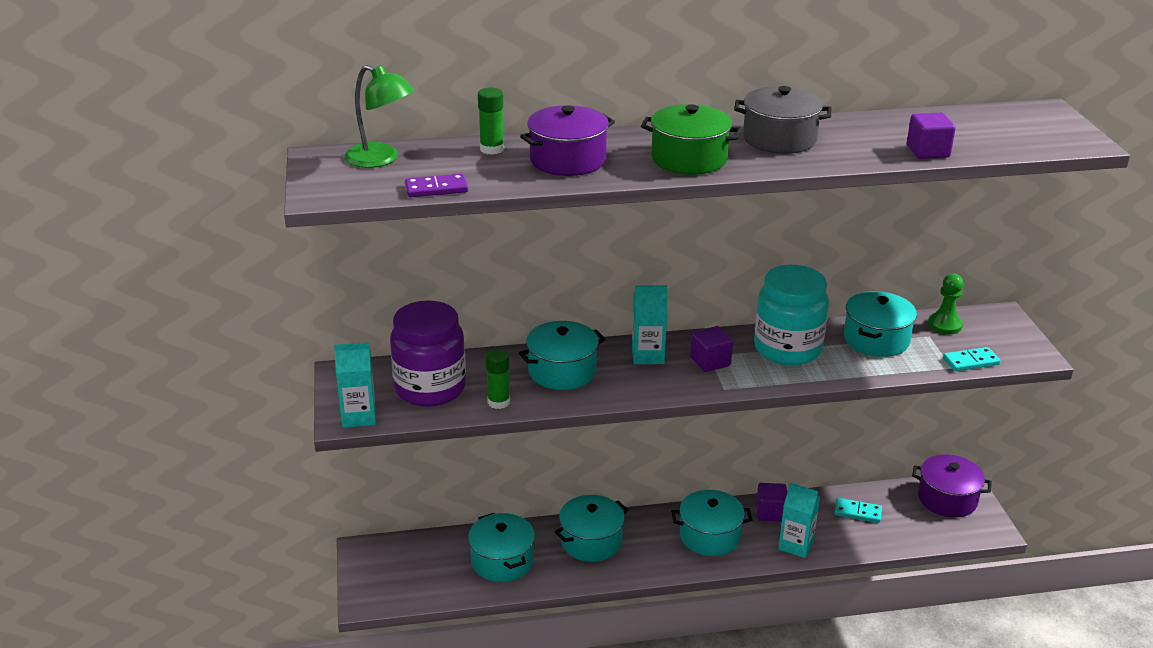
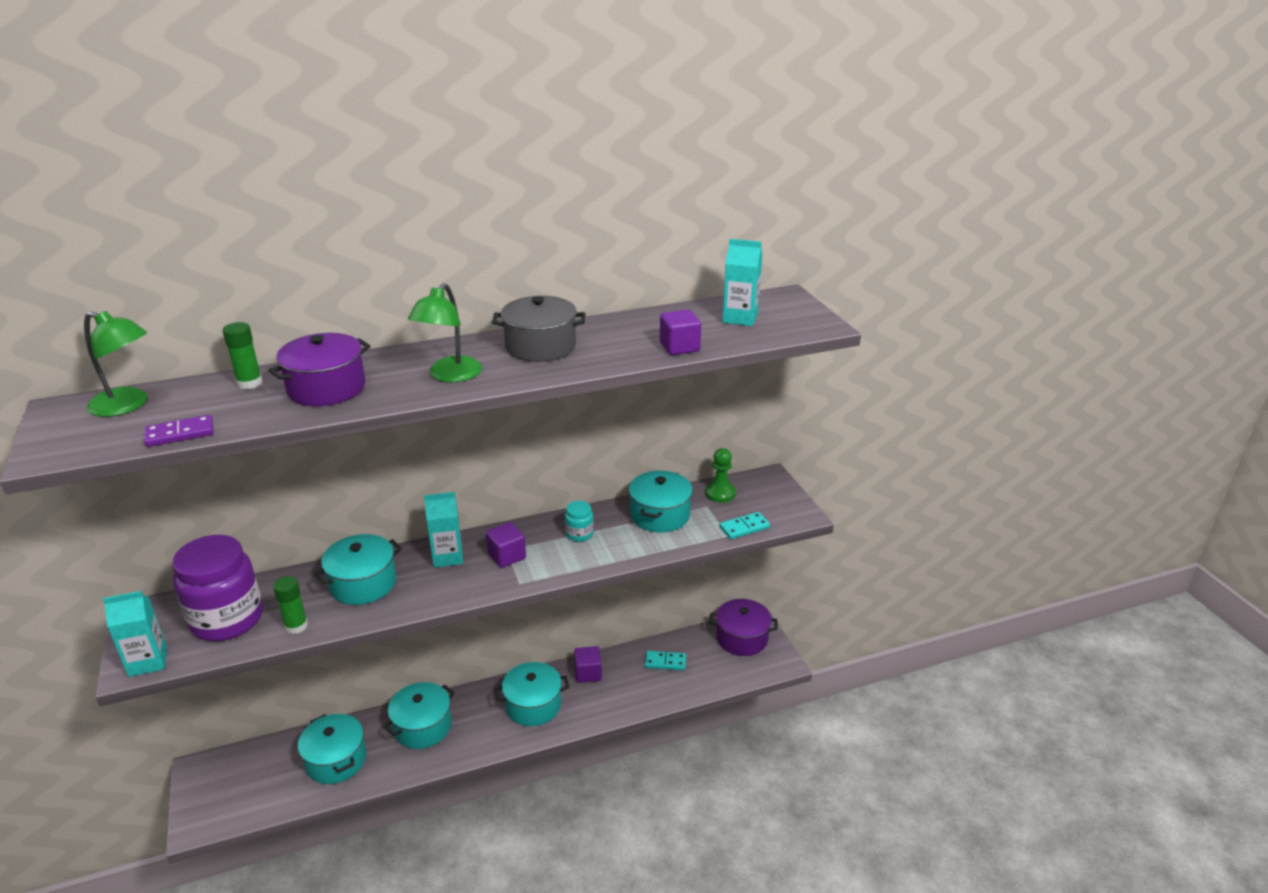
camera: 10 degrees left, 0 degrees up
(689, 159) = (450, 375): green pot -> green lamp
(787, 349) = (579, 534): turquoise jar -> turquoise jar, size x0.44
(796, 545) = (611, 703): turquoise carton -> turquoise carton (740, 318)

